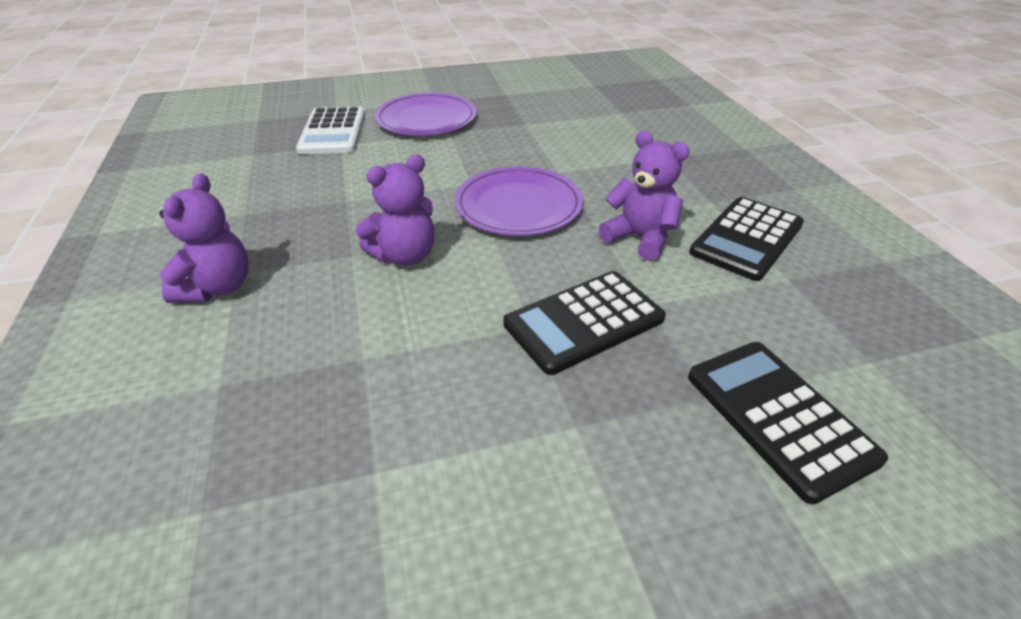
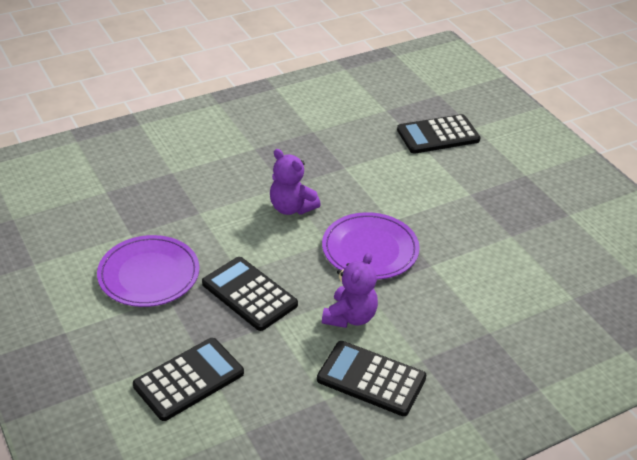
camera: 75 degrees right, 0 degrees up
(218, 287) = (240, 146): purple teddy bear -> none
(333, 132) = (438, 135): white calculator -> black calculator
(426, 119) = (487, 177): purple plate -> purple plate (149, 274)

